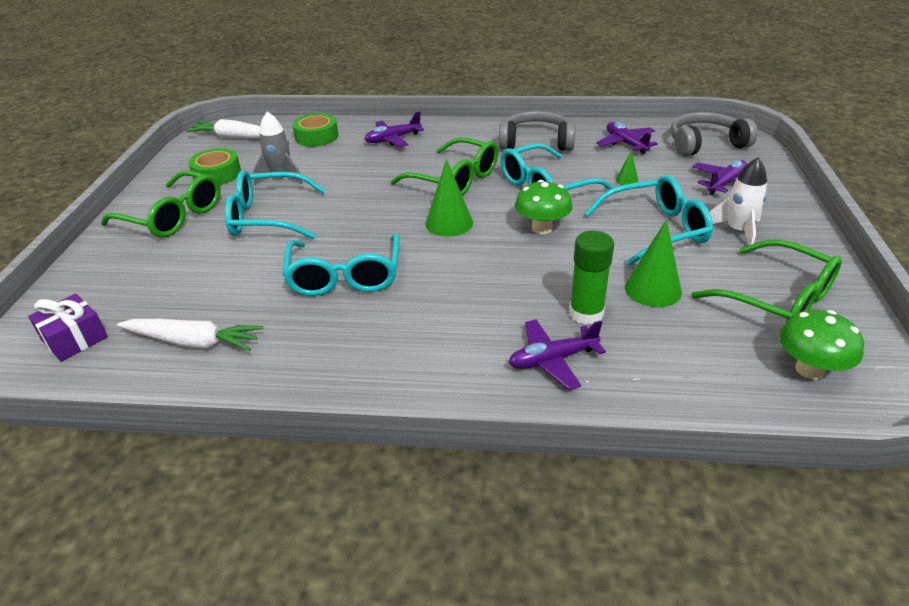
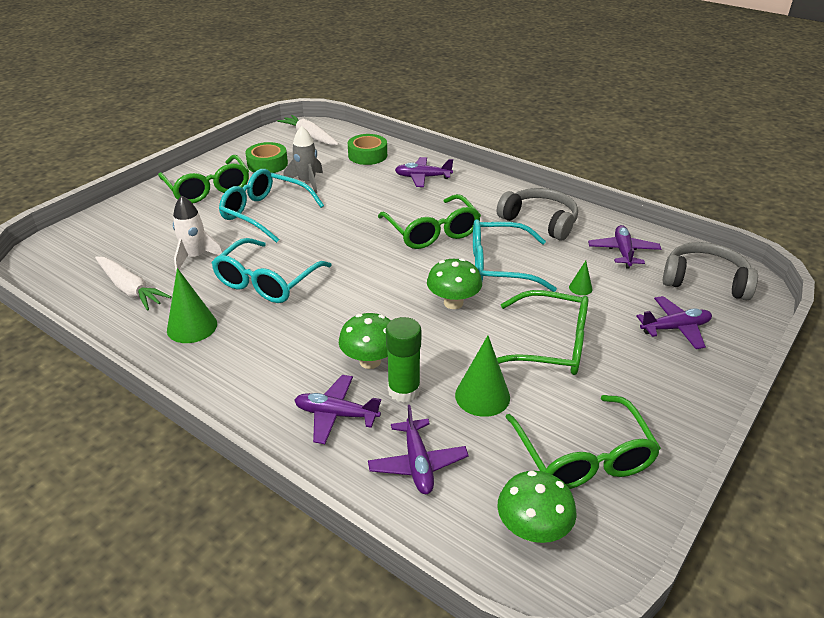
camera: 30 degrees right, 0 degrees up
(74, 339) = (72, 257): purple gift -> none
(449, 223) = (385, 268): green cone -> green cone (192, 327)
(528, 303) = (370, 361): none -> green mushroom
(656, 230) = (550, 345): turquoise glasses -> green glasses
(668, 365) = (417, 463): none -> purple plane
(737, 231) = (627, 378): white rocket -> white rocket (195, 257)

